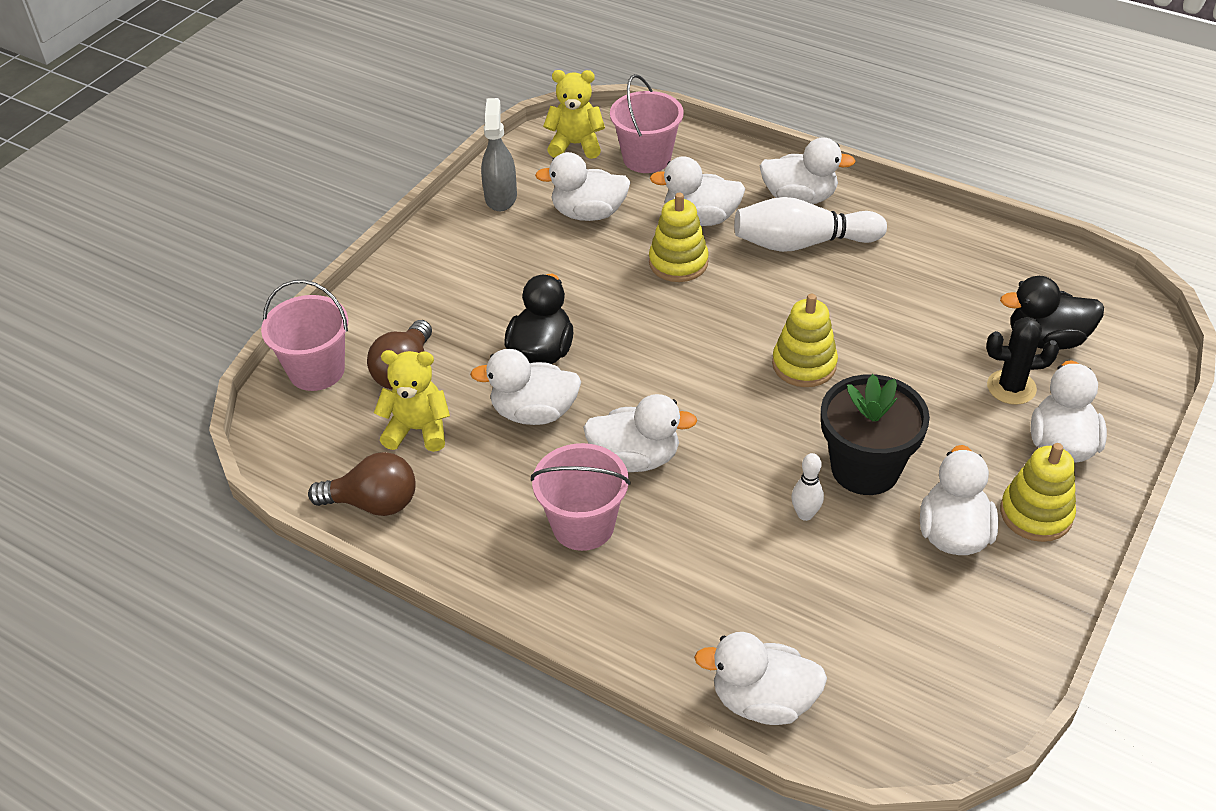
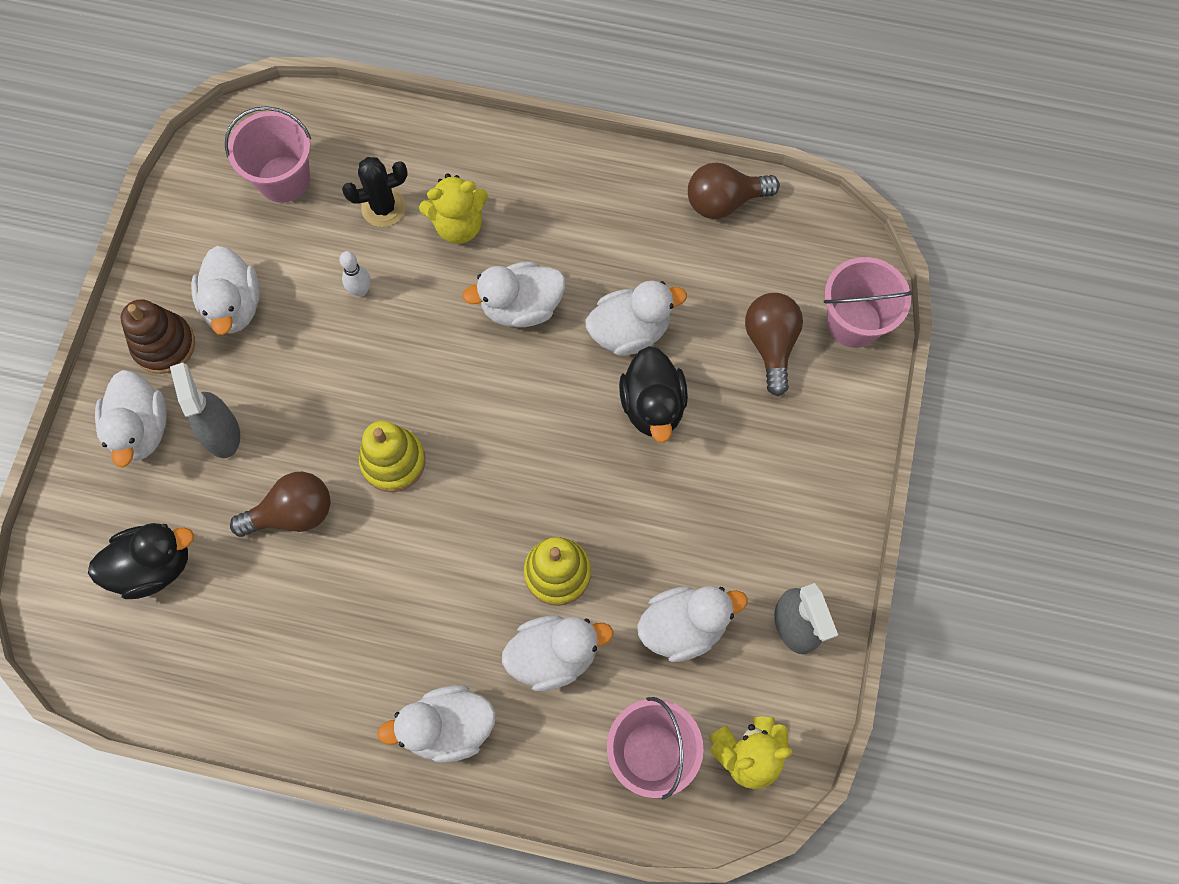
camera: 160 degrees right, 25 degrees up
(418, 430) = (725, 283): yellow teddy bear -> yellow teddy bear (458, 225)
(583, 525) = (542, 229): pink bucket -> pink bucket (284, 179)
(763, 701) = (362, 124): white duck -> none
(802, 243) = (429, 645): white bowling pin -> none
(865, 468) = (316, 352): black flower pot -> none
(908, 348) = (293, 513): none -> brown light bulb
(975, 423) = (221, 432): none -> grey spray bottle
(1011, 387) = (188, 488): black cactus -> black cactus (383, 207)
(1036, 514) = (164, 345): yellow stacking toy -> brown stacking toy

